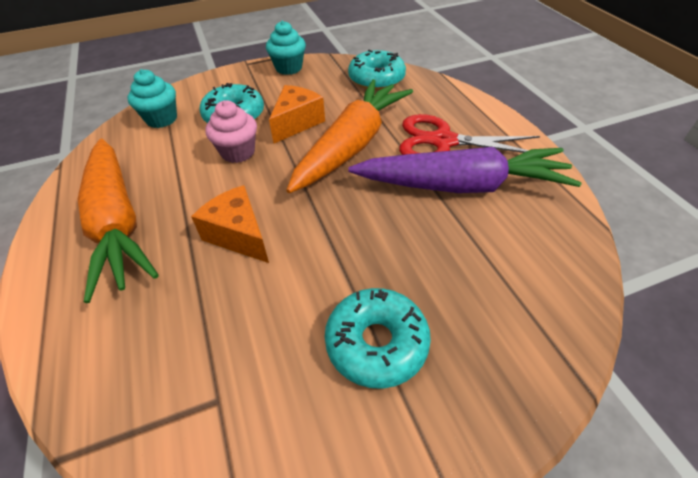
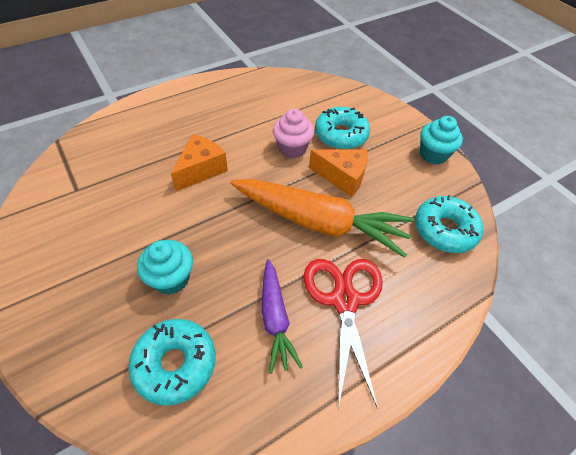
camera: 75 degrees right, 5 degrees up
(118, 222) = (210, 109): orange carrot -> none
(161, 119) = (323, 96): turquoise cupcake -> turquoise cupcake (171, 279)
(376, 343) = (104, 263): turquoise donut -> turquoise donut (175, 364)
(460, 185) = (275, 318): purple carrot -> purple carrot, size x0.55

